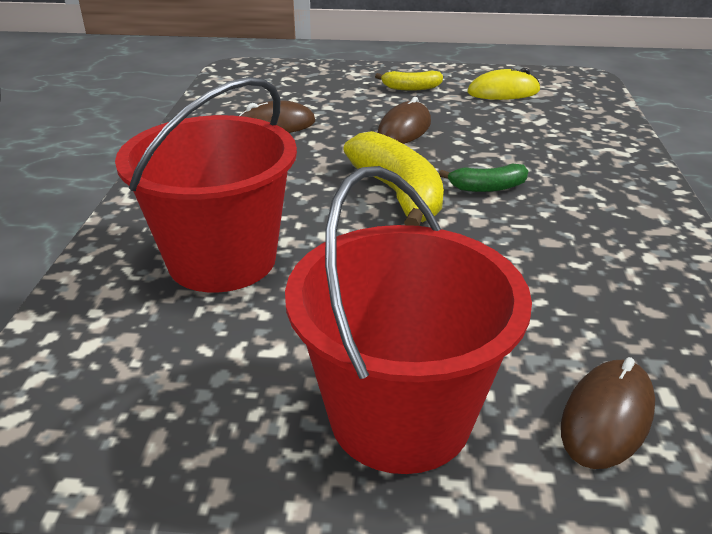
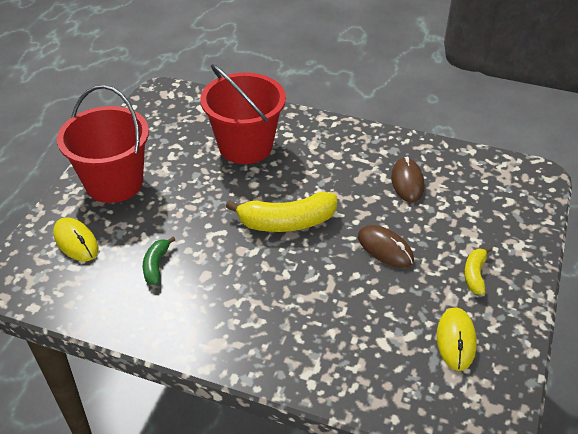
camera: 105 degrees right, 10 degrees up
(487, 187) = (279, 267): green banana -> green banana (156, 265)
(607, 417) = (76, 241): brown mouse -> yellow mouse

